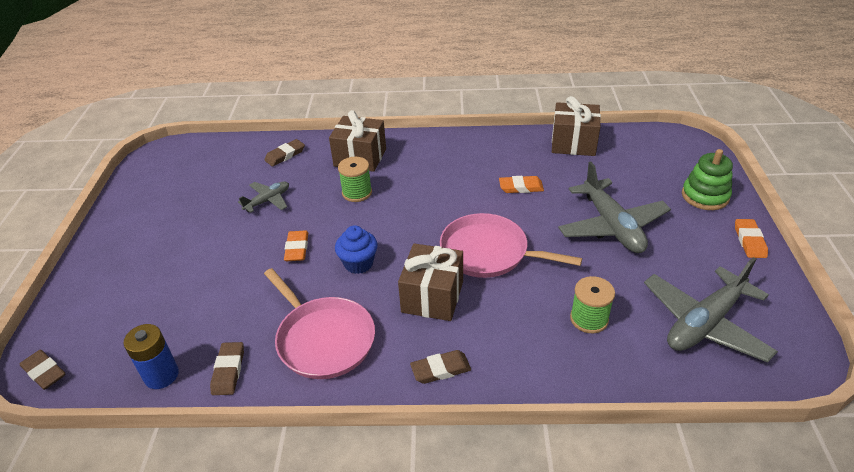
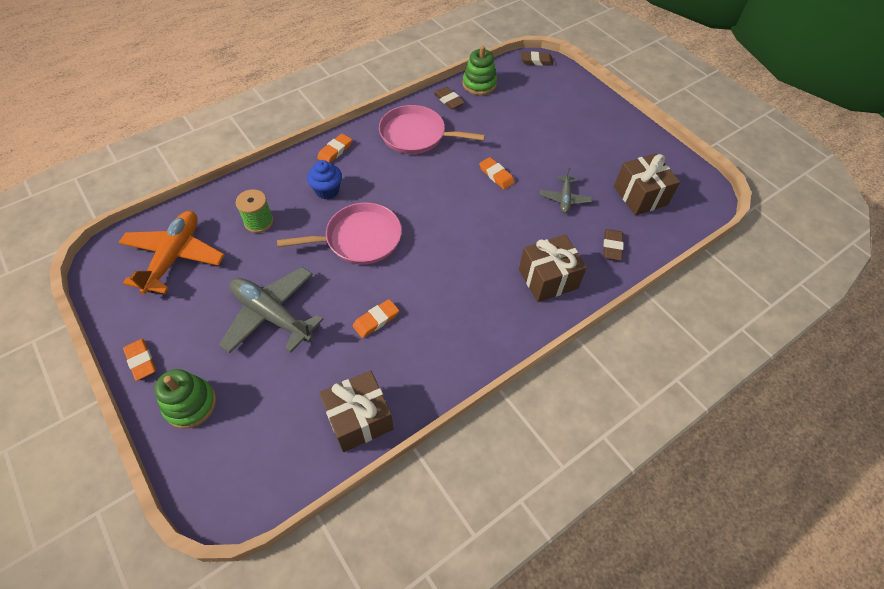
camera: 140 degrees right, 15 degrees up
(161, 375) = (479, 84): blue battery -> green stacking toy
(357, 193) = (508, 240): green spool -> none
(358, 263) = (443, 185): blue cupcake -> blue cupcake (327, 190)
(432, 297) = (373, 187): brown gift -> brown gift (640, 196)
(440, 369) = (335, 151): brown eraser -> orange eraser
(704, 323) = (174, 257): grey plane -> orange plane

